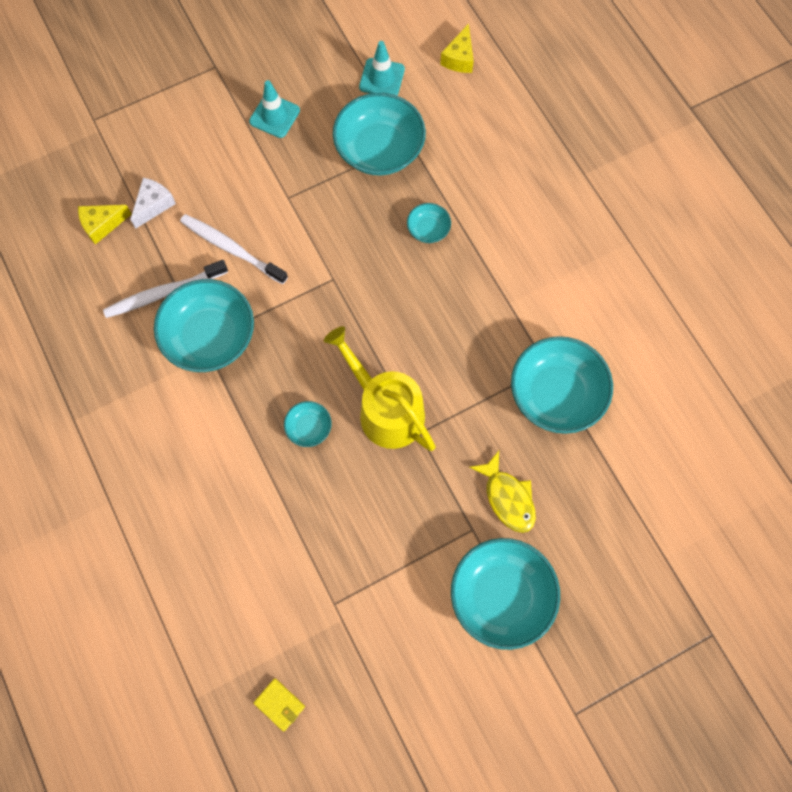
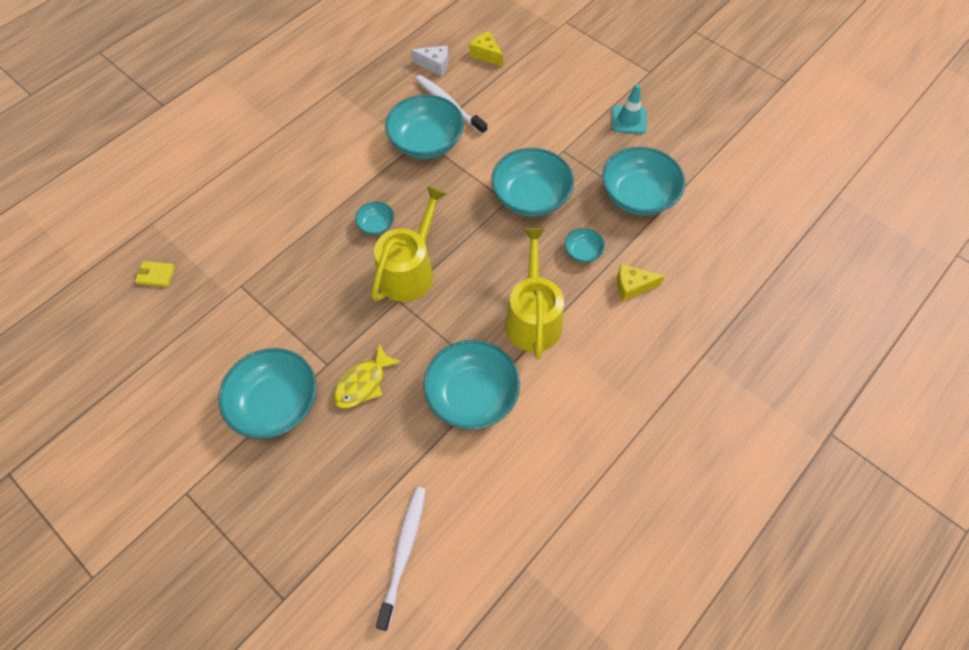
camera: 70 degrees right, 10 degrees down
(154, 205) = (515, 76): white cheese -> white cheese (435, 65)
(231, 248) = (503, 130): white toothbrush -> white toothbrush (403, 552)
(279, 704) = (156, 275): yellow wallet -> yellow wallet turned 75 degrees clockwise
(337, 253) = (531, 196): none -> turquoise bowl
(382, 78) = (705, 177): turquoise traffic cone -> none
(459, 58) = (759, 225): yellow cheese -> yellow cheese (632, 286)
(489, 306) = (533, 318): none -> yellow watering can

